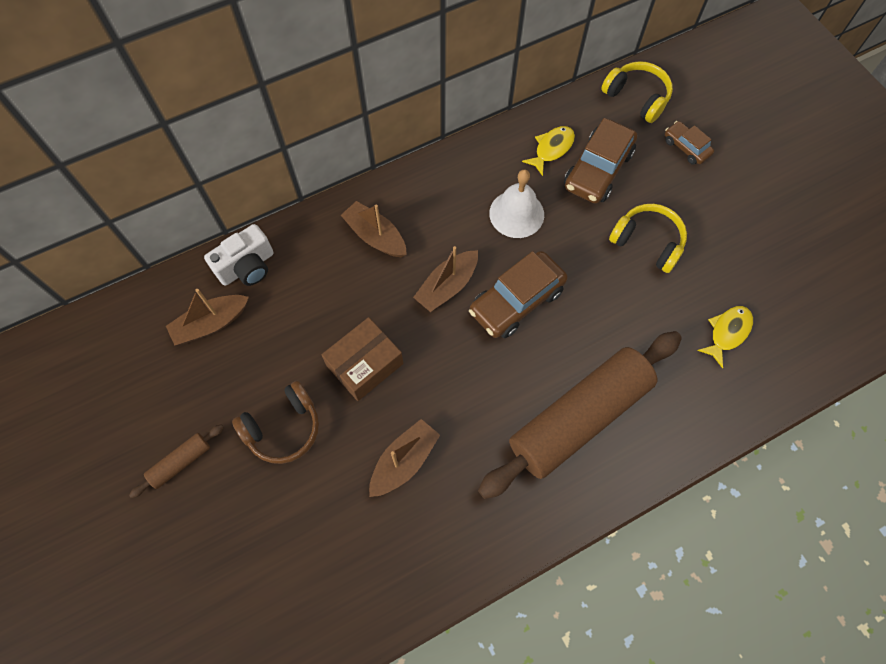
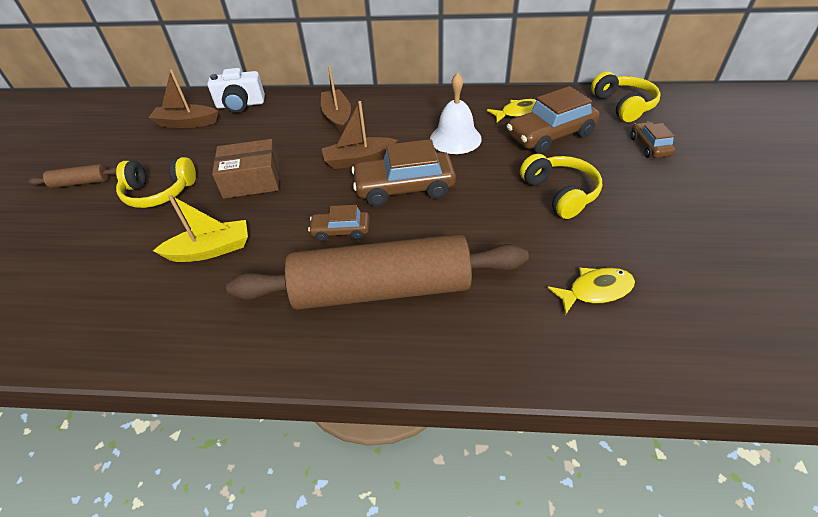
camera: 35 degrees right, 20 degrees down
(283, 428) = (159, 192): brown headphones -> yellow headphones
(404, 461) = (211, 250): brown boat -> yellow boat
(500, 379) = (341, 231): none -> brown car

